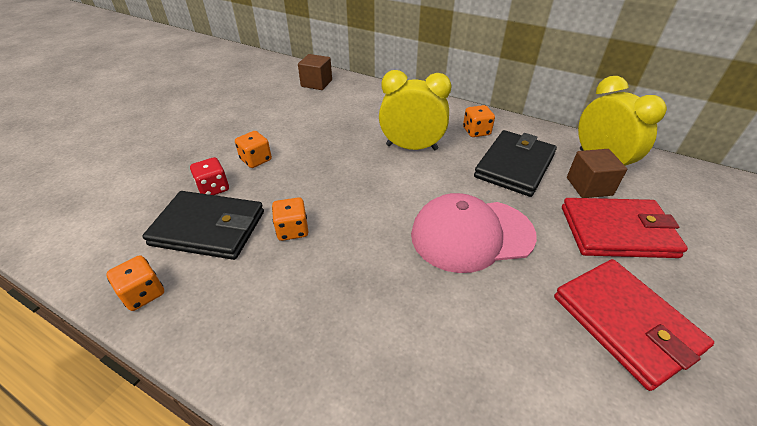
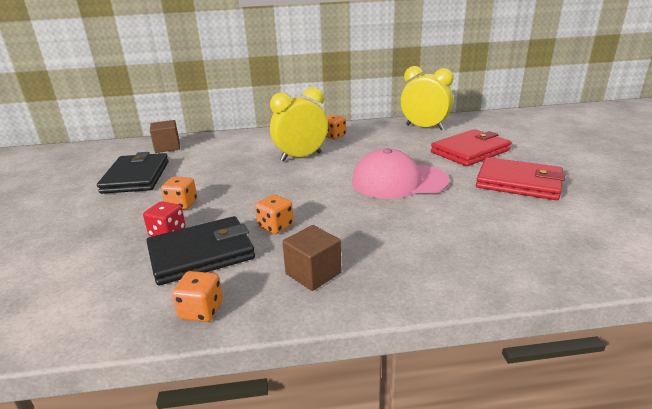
camera: 35 degrees left, 15 degrees down
(471, 235) = (399, 181): pink cap -> pink cap turned 45 degrees clockwise
(514, 166) = (380, 144): black wallet -> black wallet (136, 177)
(589, 186) = (432, 139): brown cube -> brown cube (313, 273)

